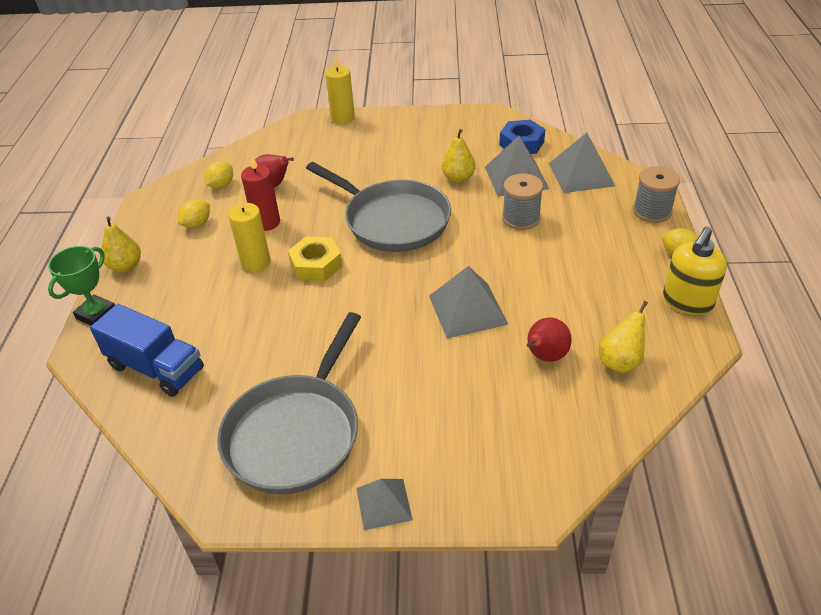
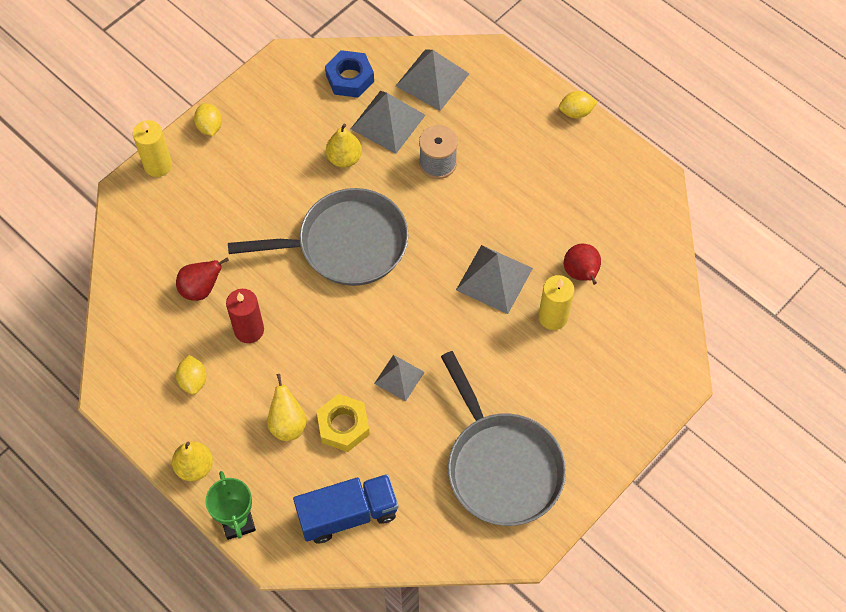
camera: 50 degrees left, 20 degrees up
(221, 185) = (154, 327): yellow lemon -> yellow lemon (209, 127)
(255, 262) = (294, 372): yellow candle -> yellow candle (553, 317)
(316, 265) = (343, 334): yellow nut -> yellow nut (343, 426)
(384, 503) = (604, 458): grey pyramid -> grey pyramid (399, 377)
(620, 362) = (627, 238): yellow pear -> yellow pear (288, 424)
(652, 211) = (519, 81): grey spool -> none
(687, 301) = (619, 152): yellow soap dispenser -> none

